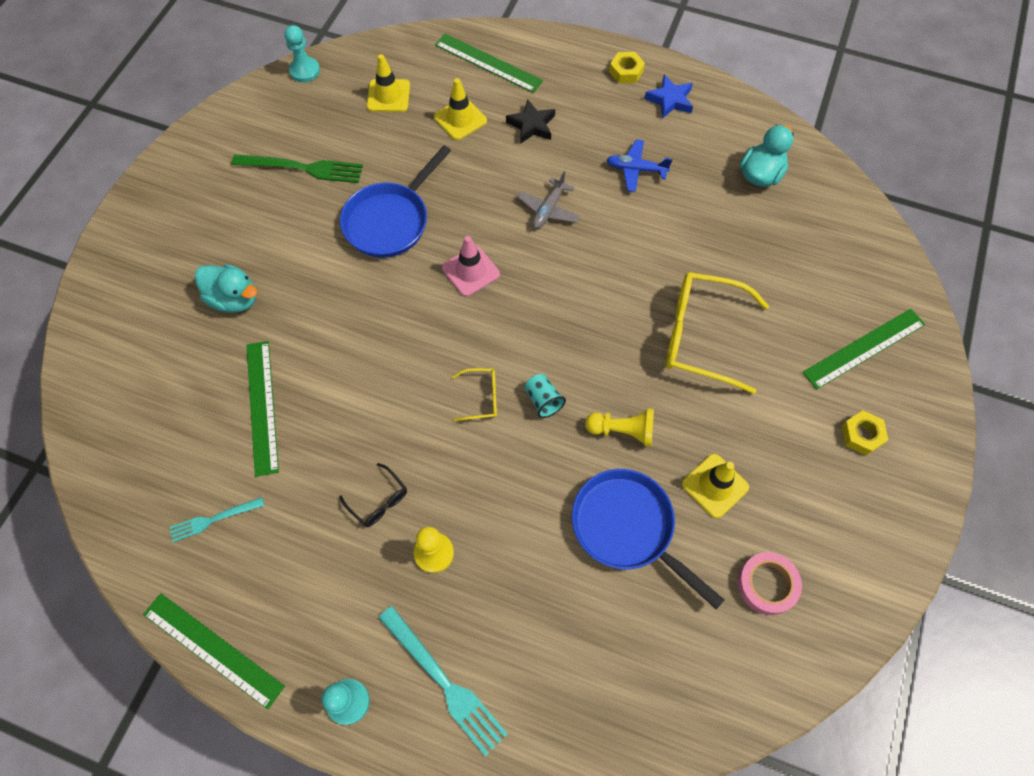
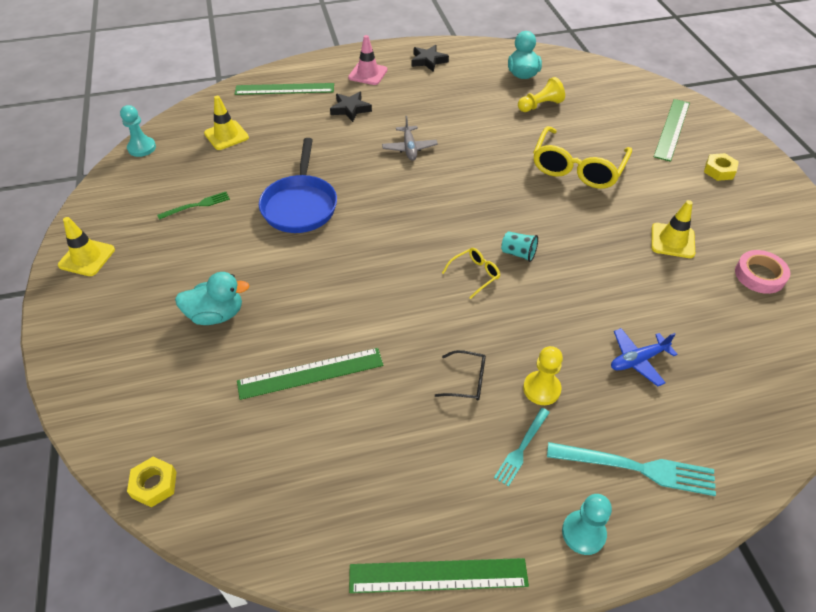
camera: 35 degrees left, 15 degrees down
(213, 519) = (344, 477): turquoise fork -> turquoise fork (521, 448)
(262, 406) = (310, 373): green ruler -> green ruler turned 60 degrees counterclockwise
(303, 168) = (197, 205): green fork -> green fork, size x0.59
(460, 119) = (295, 126): yellow traffic cone -> yellow traffic cone (87, 257)
(470, 271) = (390, 206): pink traffic cone -> pink traffic cone (368, 74)
(622, 431) = (586, 242): yellow pawn -> yellow pawn (540, 105)
(626, 71) = (385, 58): yellow nut -> yellow nut (154, 484)
(627, 528) = (649, 294): blue pan -> none
(636, 169) = (444, 103): blue plane -> blue plane (638, 360)
(670, 100) = (428, 61): blue star -> black star
(701, 336) = (577, 168): yellow glasses -> yellow glasses turned 45 degrees counterclockwise

